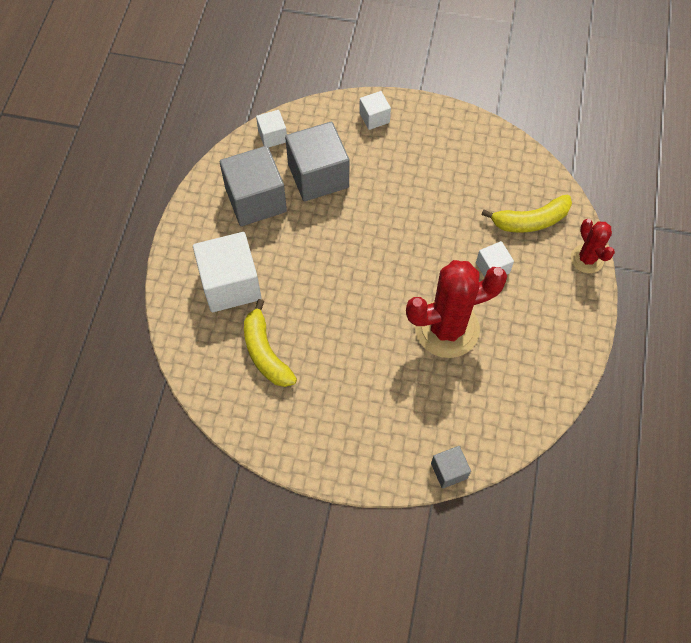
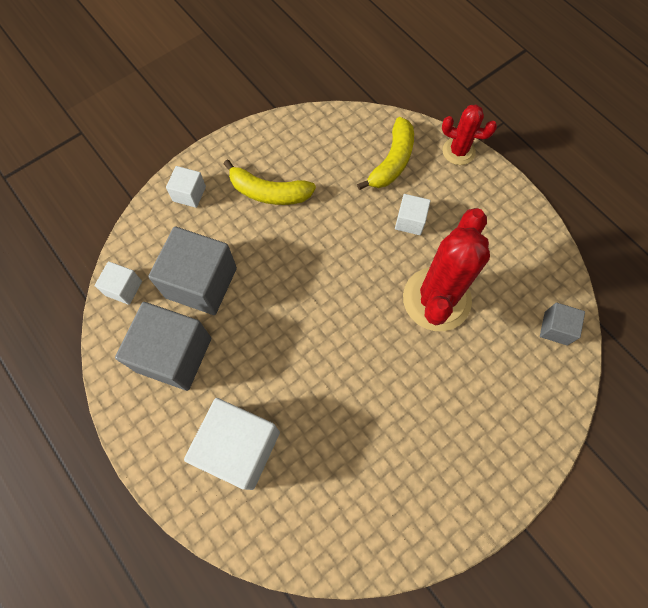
camera: 50 degrees left, 5 degrees up
(265, 352) = (336, 470): yellow banana -> yellow banana (269, 192)
(449, 471) = (566, 402): grey cube -> grey cube (555, 328)

